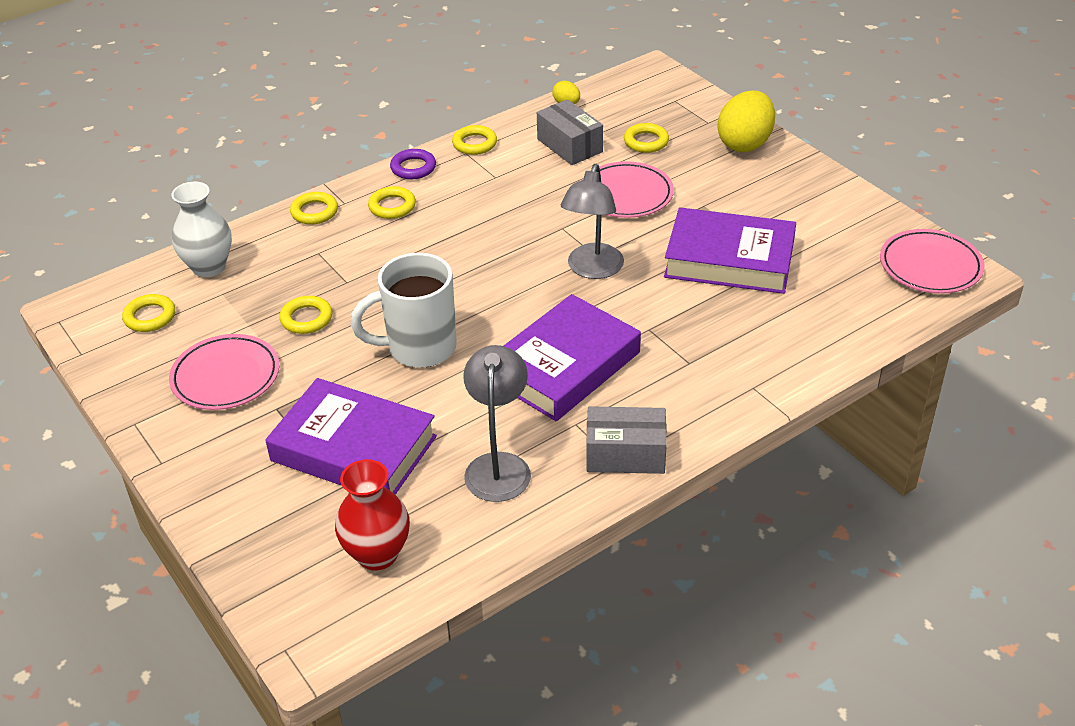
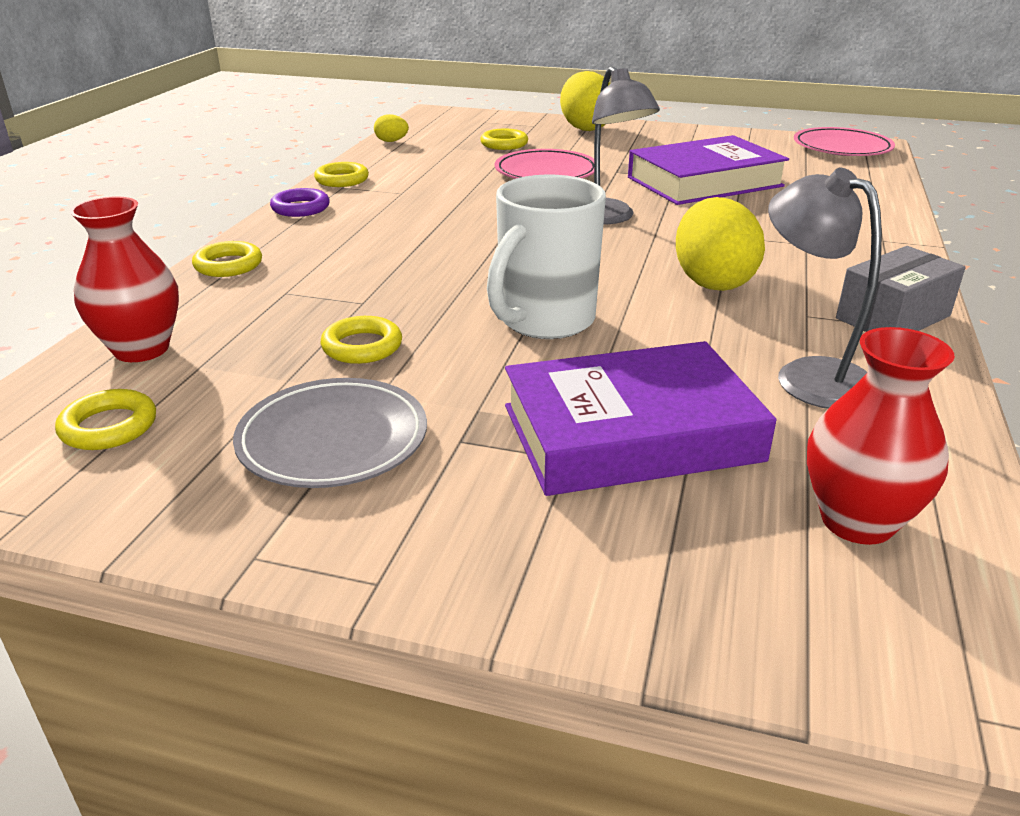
camera: 40 degrees left, 10 degrees down
(209, 267) = (141, 349): white vase -> red vase
(226, 376) = (333, 439): pink plate -> grey plate
(392, 206) = (321, 237): yellow ring -> none
(564, 366) = (712, 282): purple book -> yellow egg
(569, 145) = (440, 160): grey box -> none

